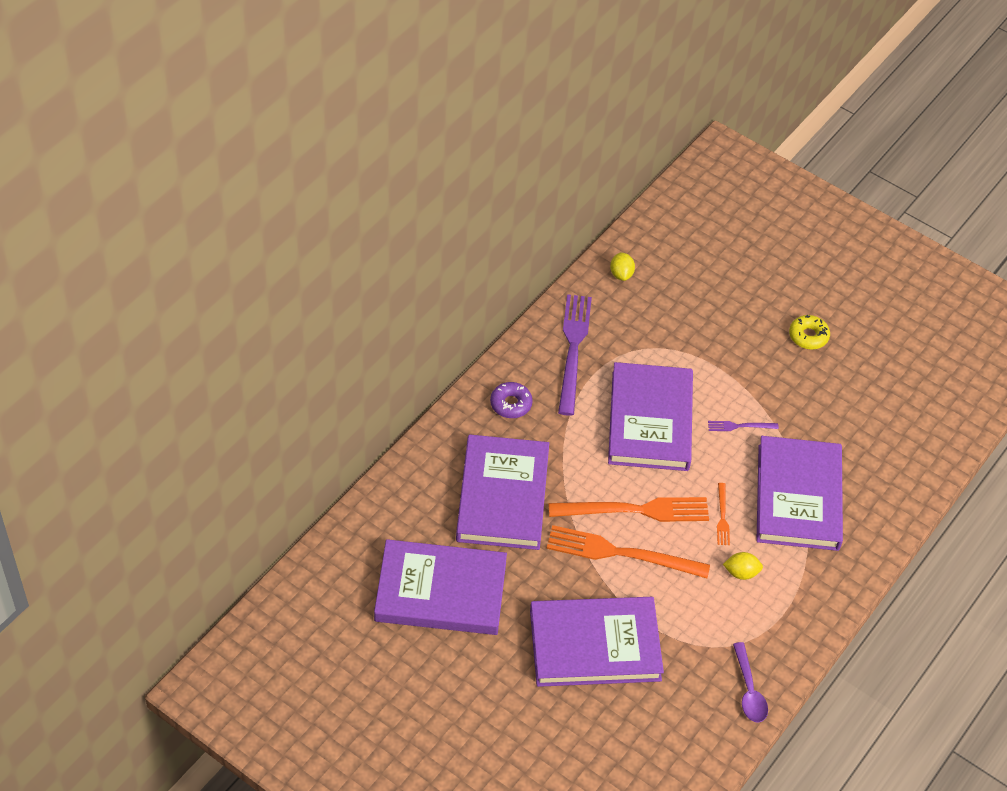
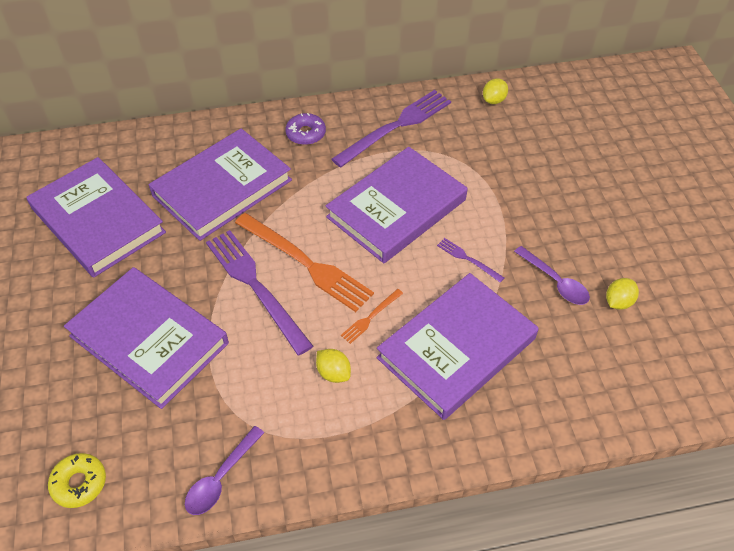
camera: 45 degrees right, 0 degrees up
(622, 553) = (256, 287): orange fork -> purple fork
(808, 336) = (609, 230): yellow donut -> yellow donut (79, 483)
(811, 402) = (555, 282): none -> purple spoon
(862, 389) = (618, 302): none -> yellow lemon

